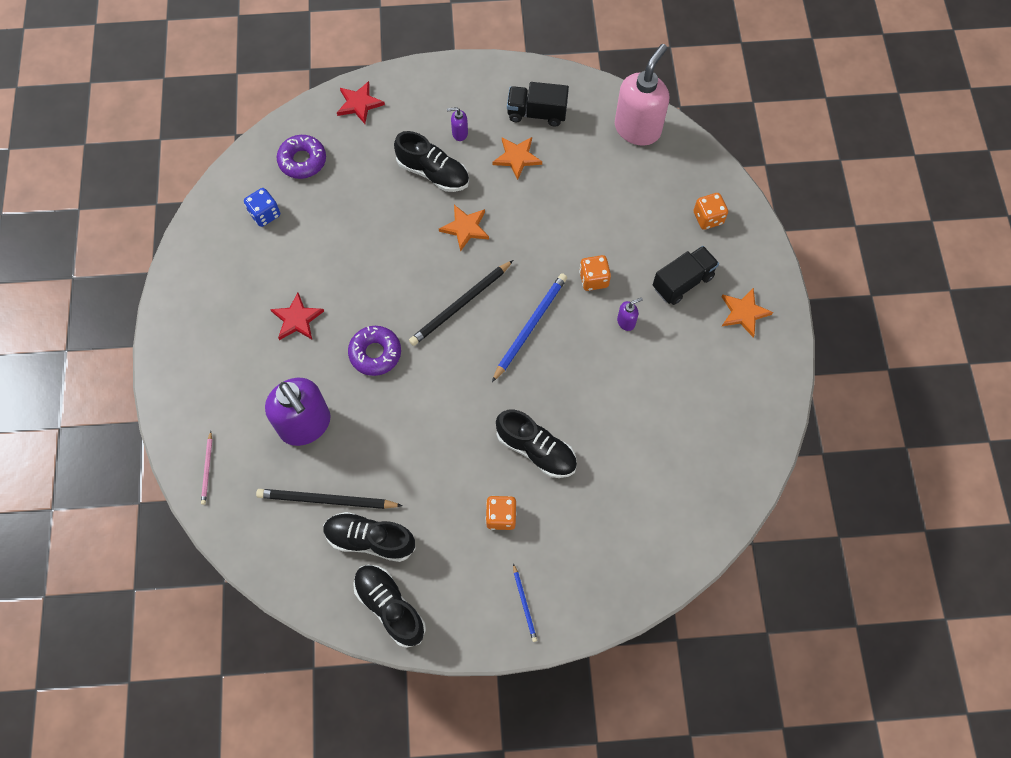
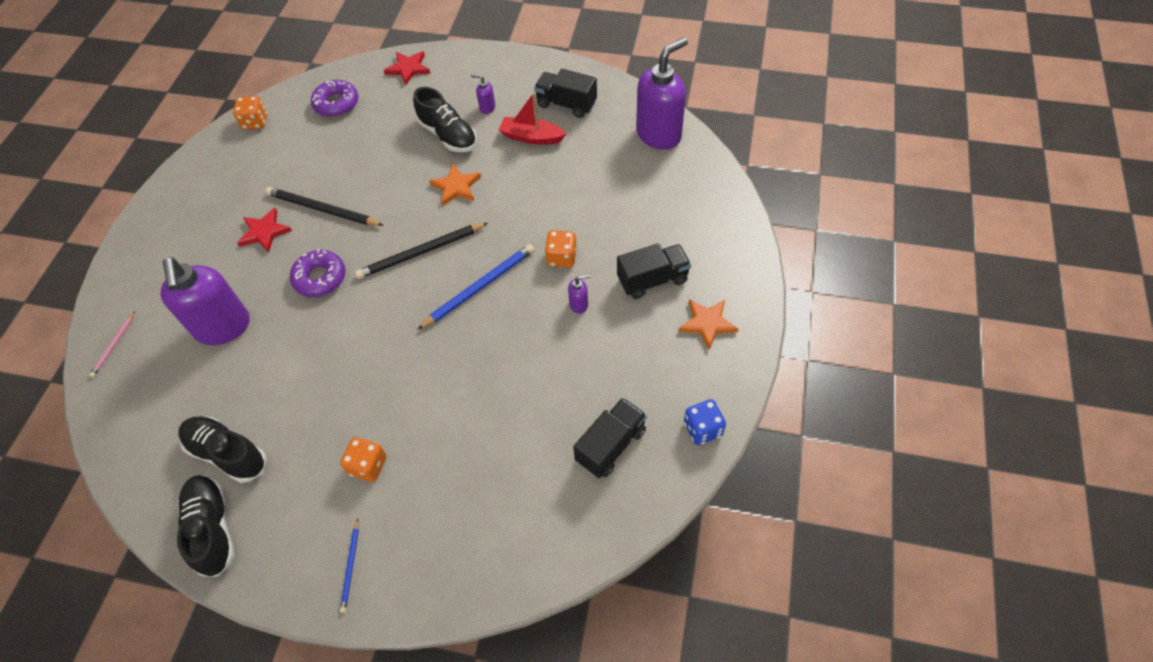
camera: 20 degrees right, 10 degrees down
(265, 214) = (282, 139): blue dice -> blue dice (702, 429)
(326, 500) = (206, 403): black pencil -> black pencil (322, 209)
(517, 158) = (531, 137): orange star -> red boat
(536, 450) = (434, 407): black shoe -> none
(637, 129) = (659, 134): pink soap dispenser -> purple soap dispenser
(699, 443) = (610, 445): none -> black truck
(708, 218) = (701, 226): orange dice -> orange dice (255, 122)

